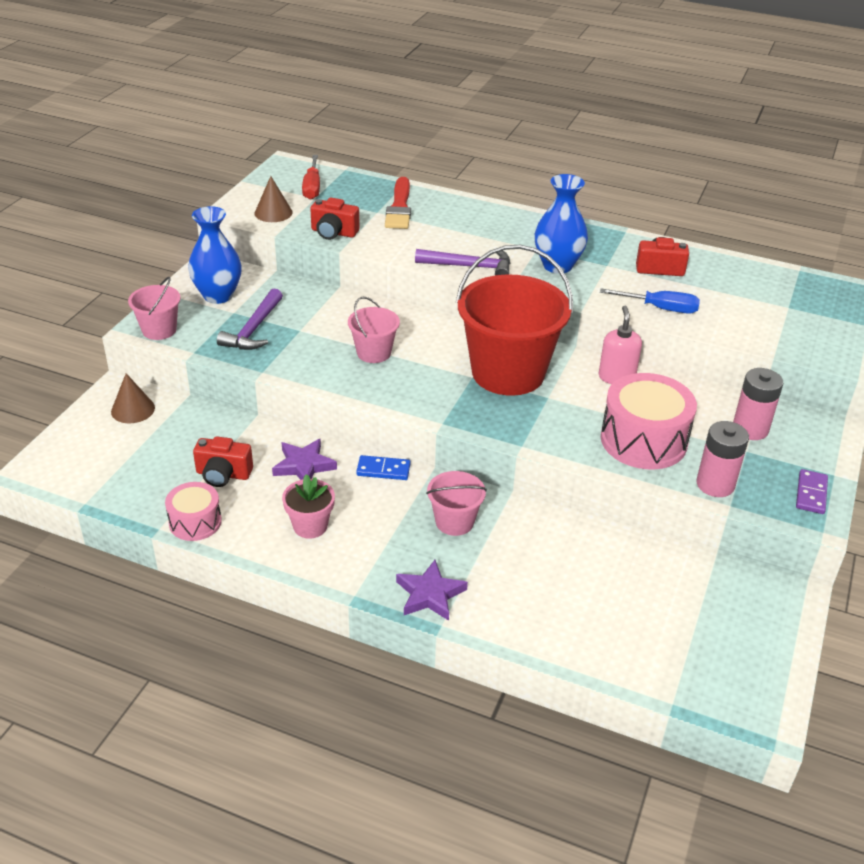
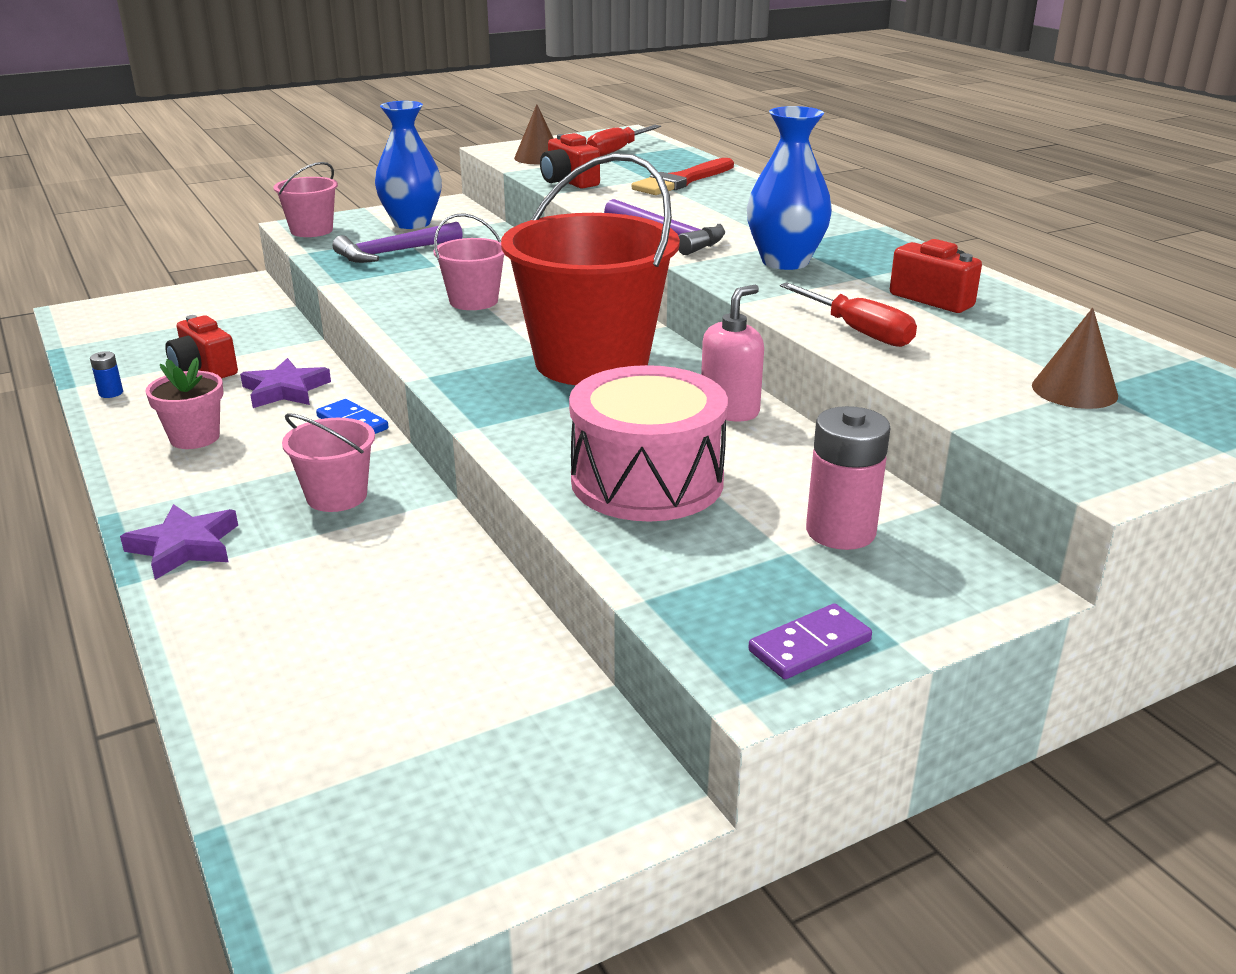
camera: 40 degrees right, 10 degrees down
(133, 409) = (228, 300): brown cone -> brown cone (1074, 390)
(195, 522) = (111, 393): pink drum -> blue battery
(661, 308) = (859, 332): blue screwdriver -> red screwdriver
(715, 484) = (664, 567): pink battery -> none

